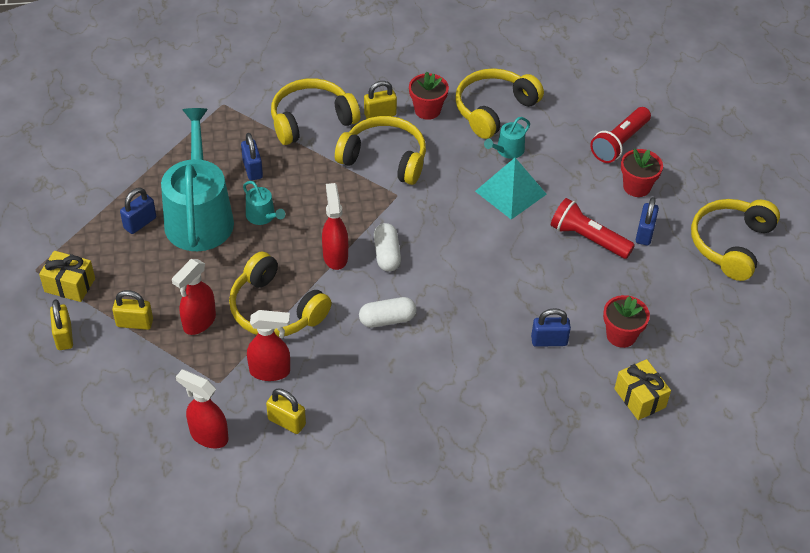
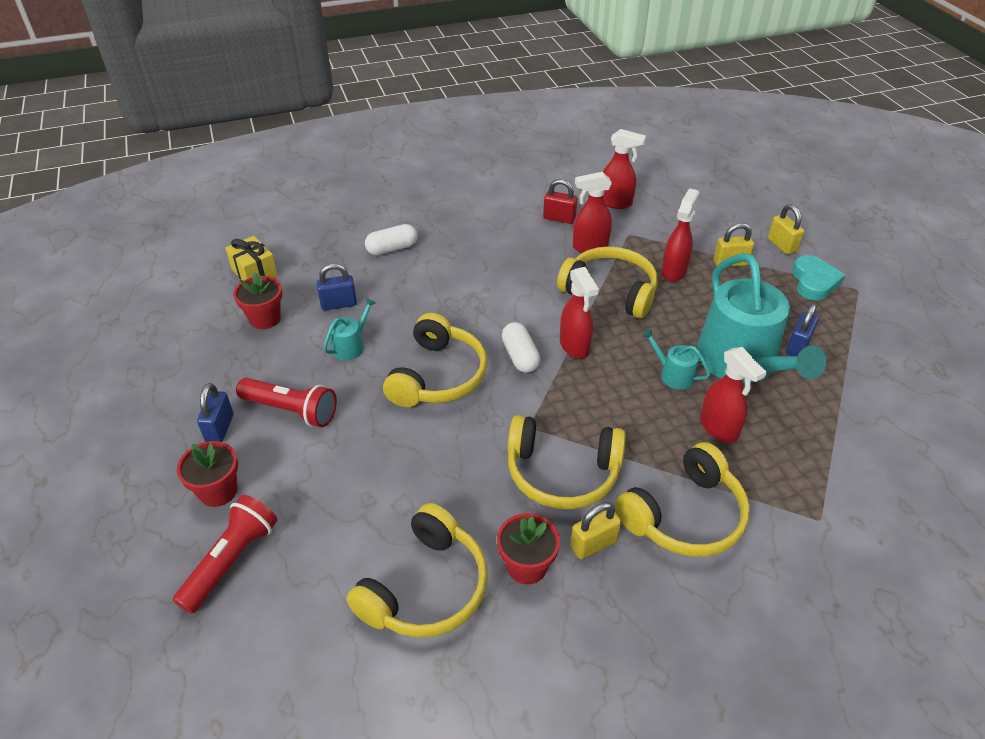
camera: 170 degrees right, 5 degrees down
(70, 285) = (814, 282): yellow gift -> turquoise heart
(252, 169) = (719, 428): blue padlock -> red spray bottle
(286, 422) = (559, 218): yellow padlock -> red padlock
(387, 319) = (500, 298): white capsule -> white capsule (392, 249)
(507, 150) = (398, 516): turquoise watering can -> turquoise watering can (351, 346)
(510, 192) = (388, 453): turquoise pyramid -> none
(731, 244) = (113, 432): yellow headphones -> yellow headphones (438, 376)

